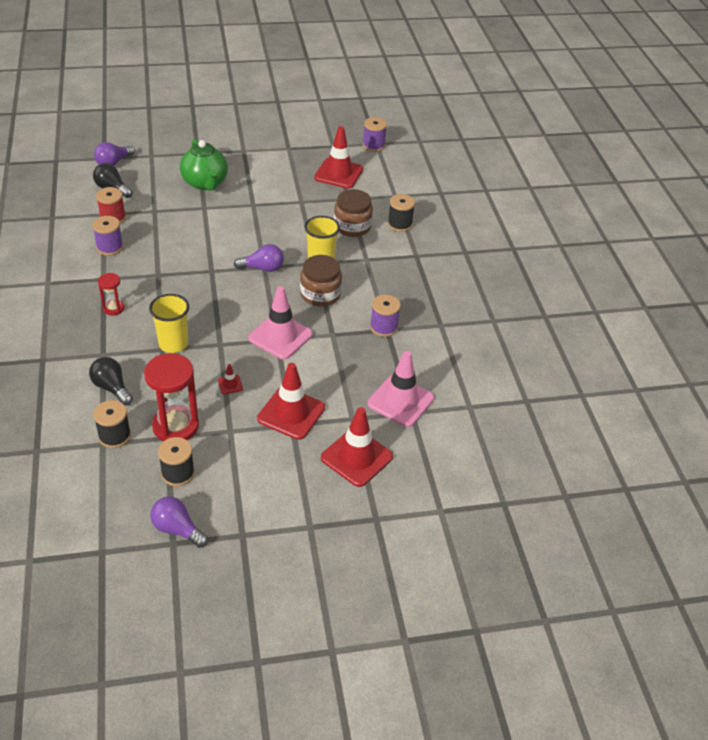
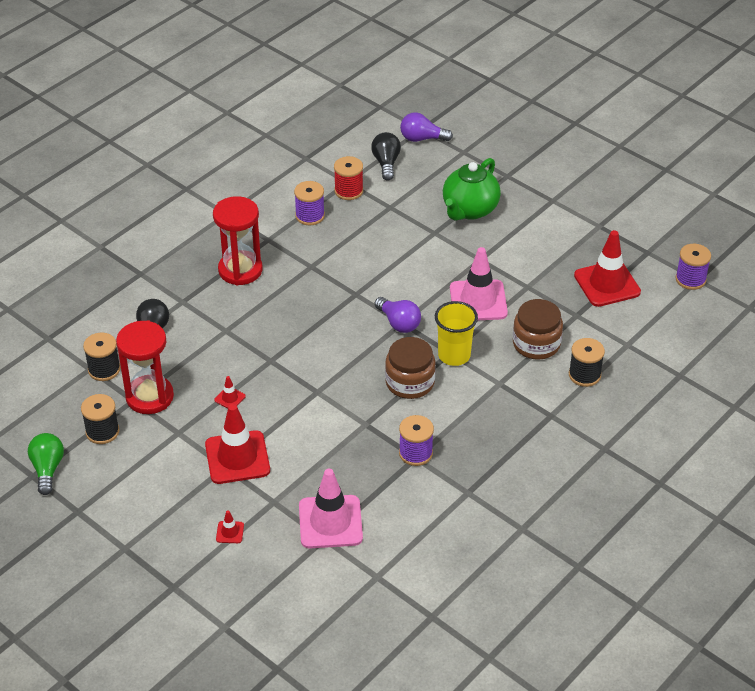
camera: 55 degrees right, 0 degrees up
(113, 308) = (240, 270): red hourglass -> red hourglass, size x1.92
(173, 344) = (239, 333): yellow cup -> none
(177, 529) = (47, 469): purple light bulb -> green light bulb
(280, 336) = (323, 391): pink traffic cone -> pink traffic cone (478, 301)
(356, 457) = (230, 532): red traffic cone -> red traffic cone, size x0.42

